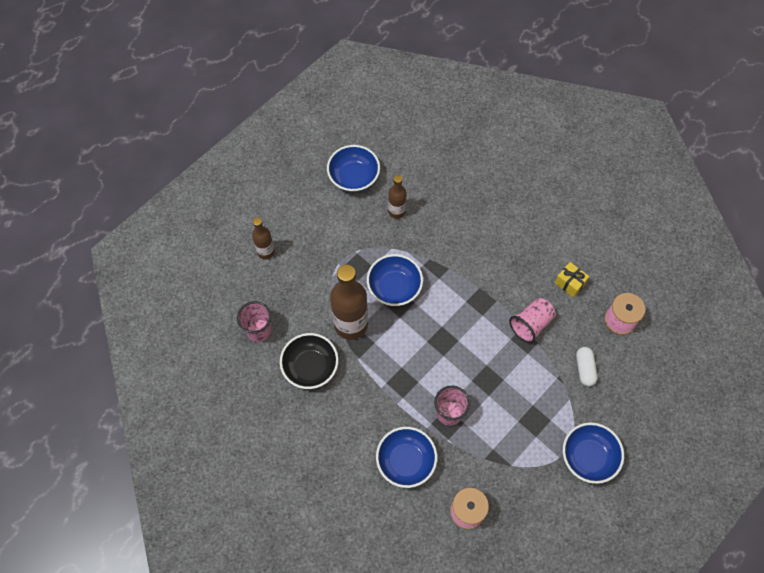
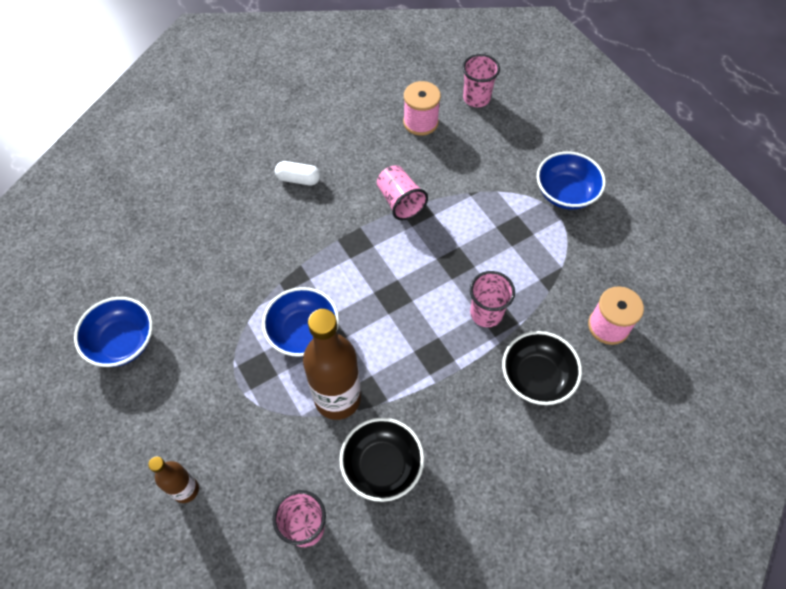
camera: 75 degrees left, 5 degrees down
(396, 212) = (198, 303): brown bottle -> none
(406, 461) = (536, 377): blue bowl -> black bowl
(569, 283) = (363, 152): yellow gift -> none
(584, 369) = (466, 168): white capsule -> white capsule (298, 179)
(666, 361) = (476, 98): none -> pink cup

